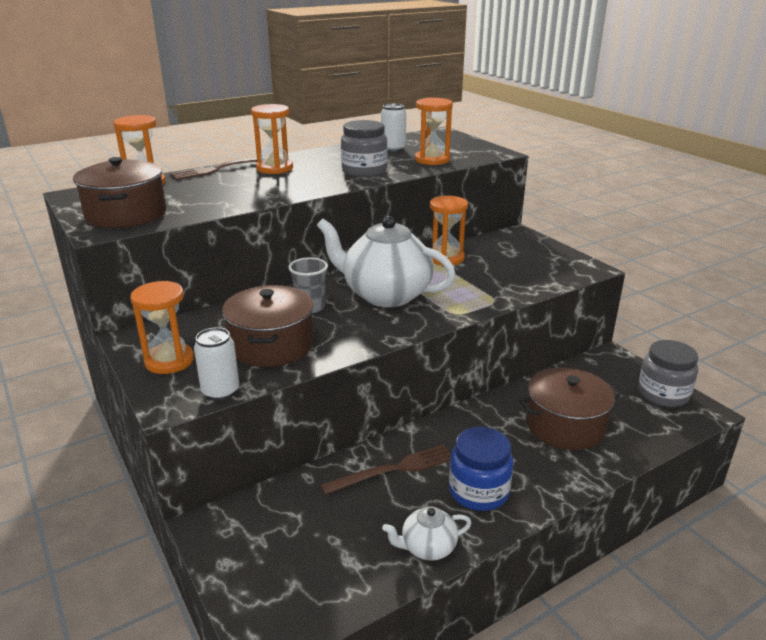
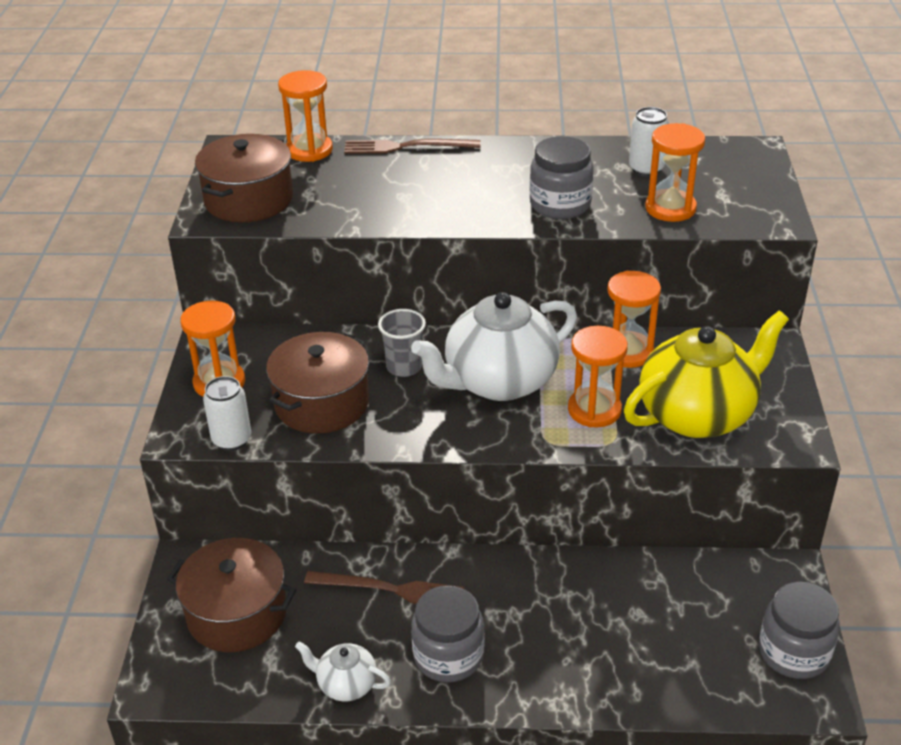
camera: 35 degrees right, 10 degrees up
(274, 168) = (464, 165): orange hourglass -> orange hourglass (594, 410)
(385, 295) = (498, 381): white teapot -> white teapot turned 90 degrees counterclockwise
(478, 491) = (448, 656): blue jar -> grey jar
(523, 273) = (698, 414): none -> yellow teapot
(565, 425) = (621, 631): brown pot -> brown pot (237, 613)

